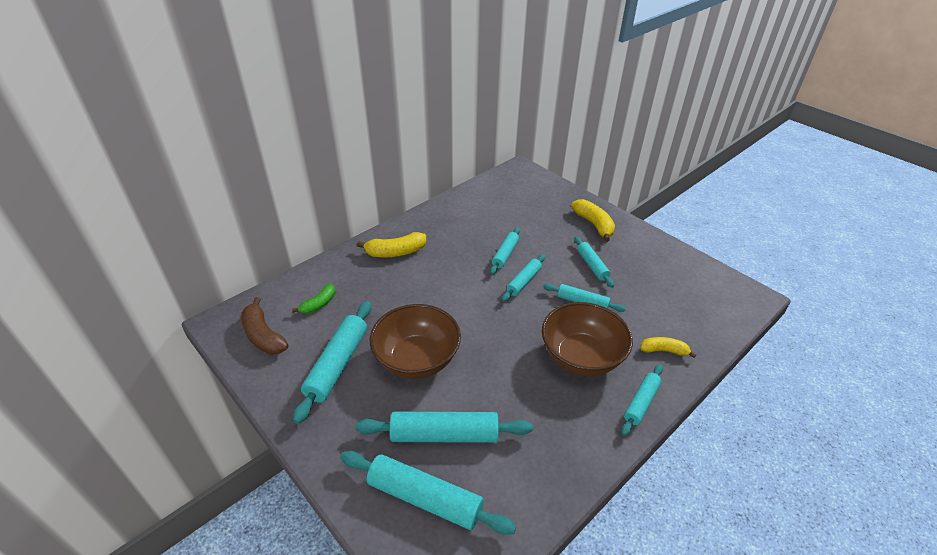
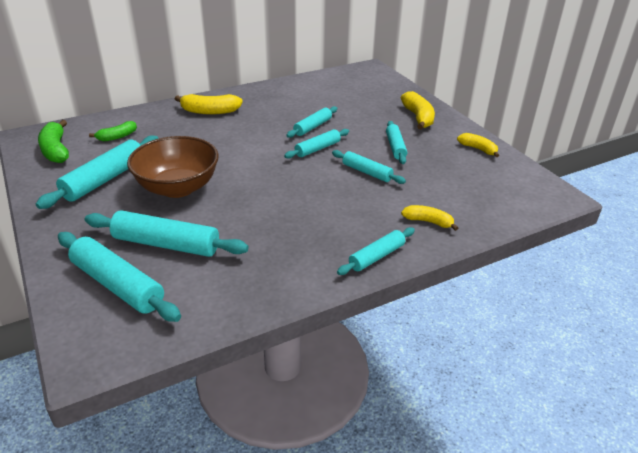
camera: 15 degrees right, 5 degrees down
(263, 335) = (56, 150): brown banana -> green banana
(581, 357) = (338, 212): brown bowl -> none
(663, 254) = (478, 149): none -> yellow banana

